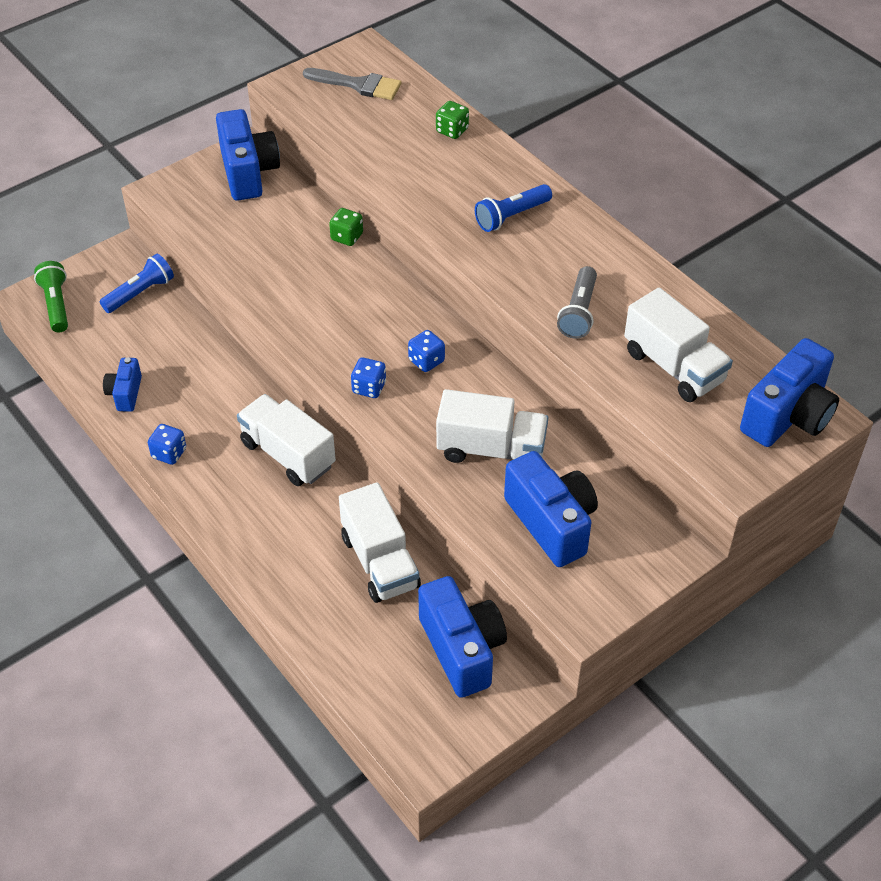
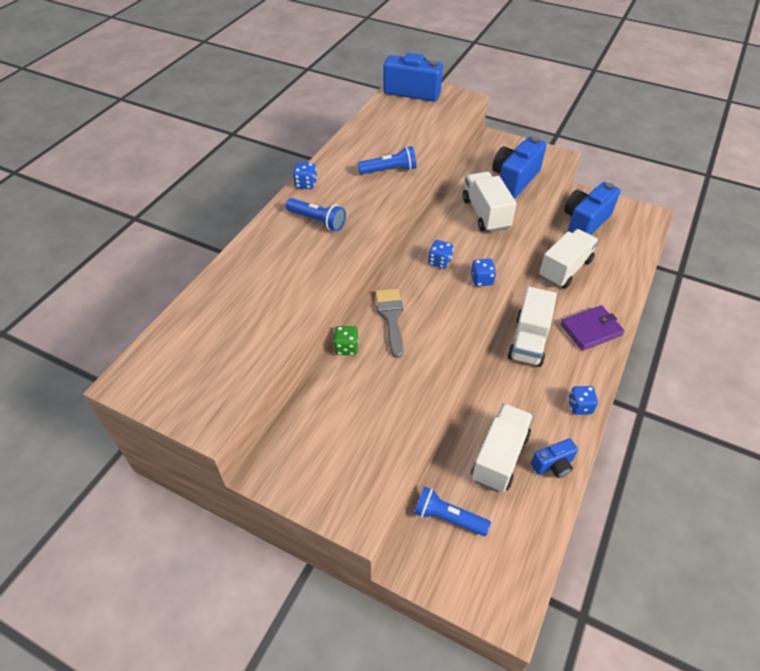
camera: 115 degrees left, 0 degrees up
(56, 305) = (503, 584): green flashlight -> none
(248, 172) = (299, 454): blue camera -> none
(260, 529) = (591, 330): none -> purple wallet
(358, 85) = (188, 364): grey brush -> grey brush (391, 317)
(452, 130) = (231, 281): green dice -> none
(578, 312) = (389, 170): grey flashlight -> blue flashlight
(592, 226) = (306, 184): none -> blue dice
(673, 367) = (407, 129): white truck -> white truck (499, 457)

